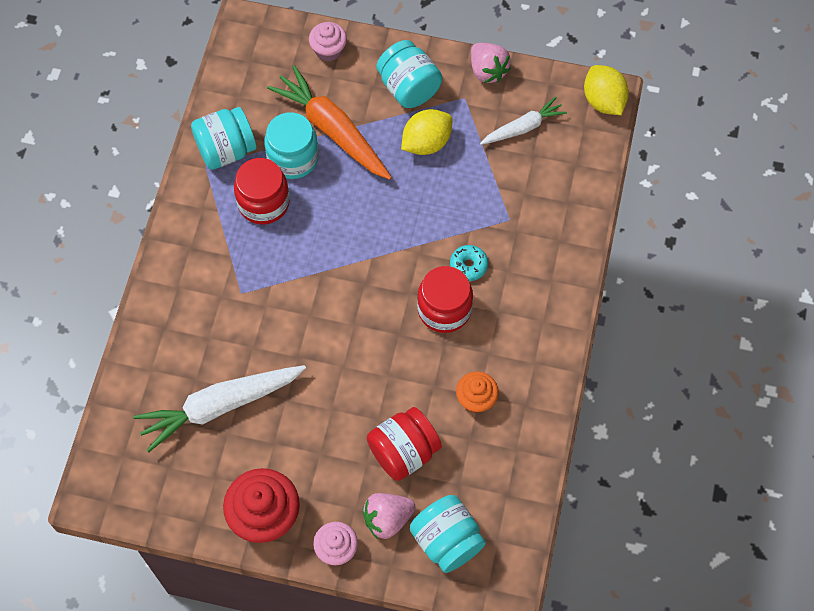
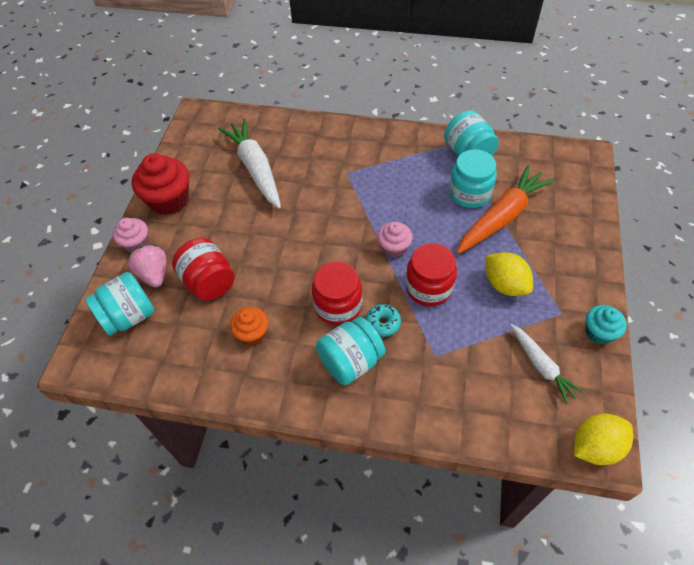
camera: 90 degrees right, 10 degrees down
(263, 203) = (425, 179): red jar -> red jar (428, 288)
(328, 50) = (581, 209): pink cupcake -> pink cupcake (394, 248)
(409, 88) = (560, 268): turquoise jar -> turquoise jar (350, 361)
(487, 71) = (599, 332): pink strawberry -> turquoise cupcake

